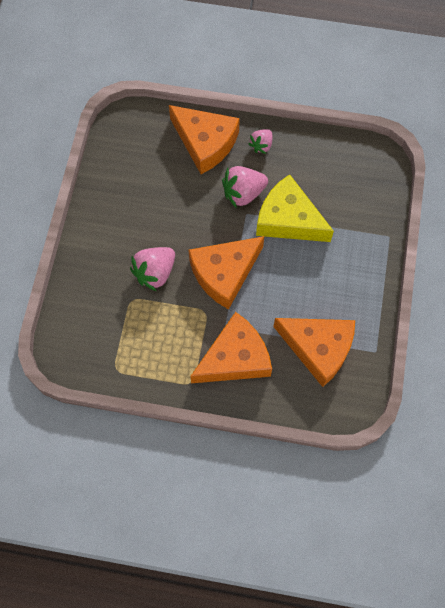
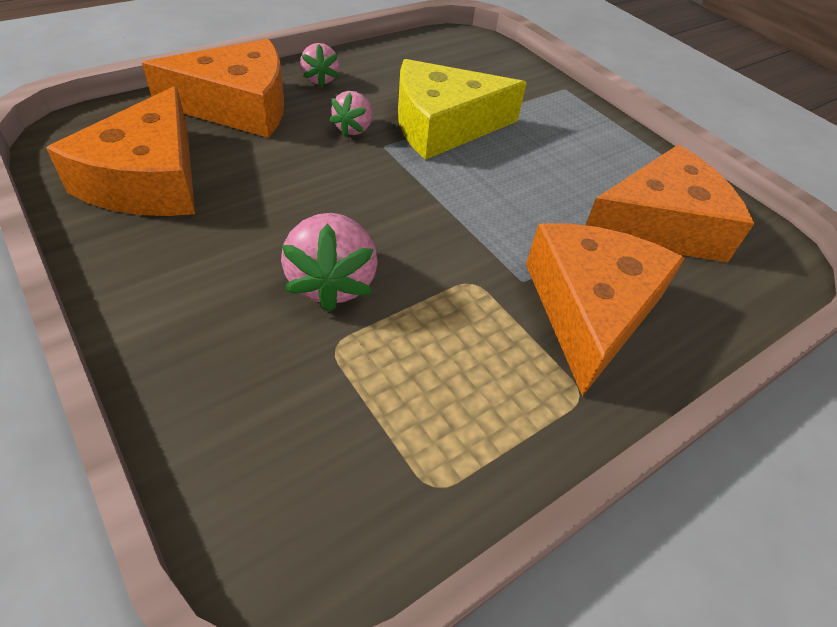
camera: 50 degrees left, 20 degrees down
(224, 273) = (438, 220): orange cheese -> orange cheese (148, 179)
(243, 193) = (354, 129): pink strawberry -> pink strawberry, size x0.61

